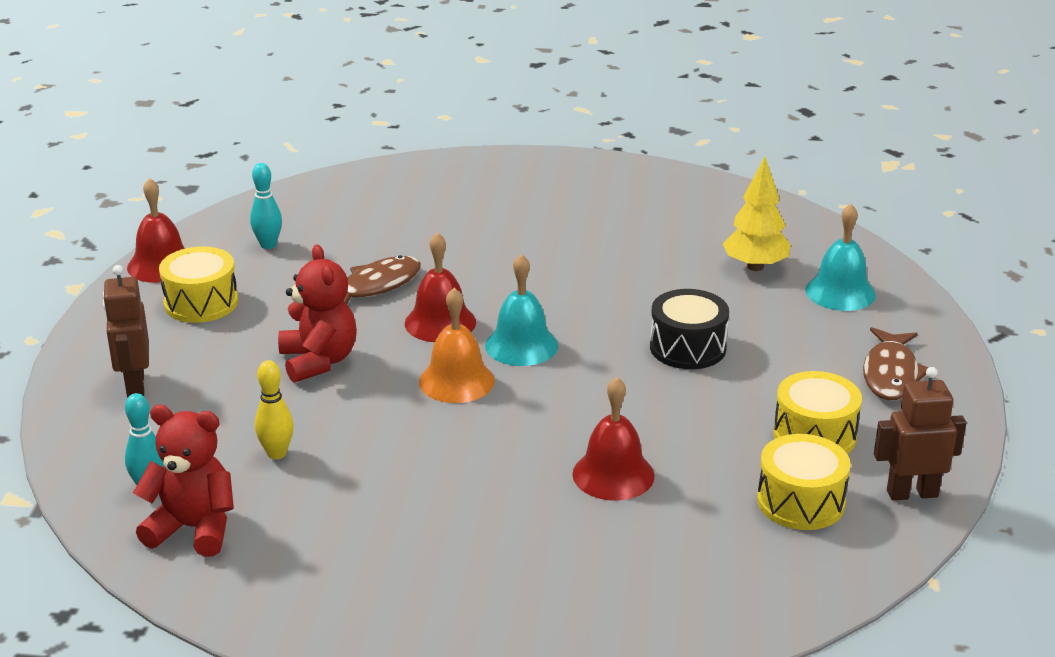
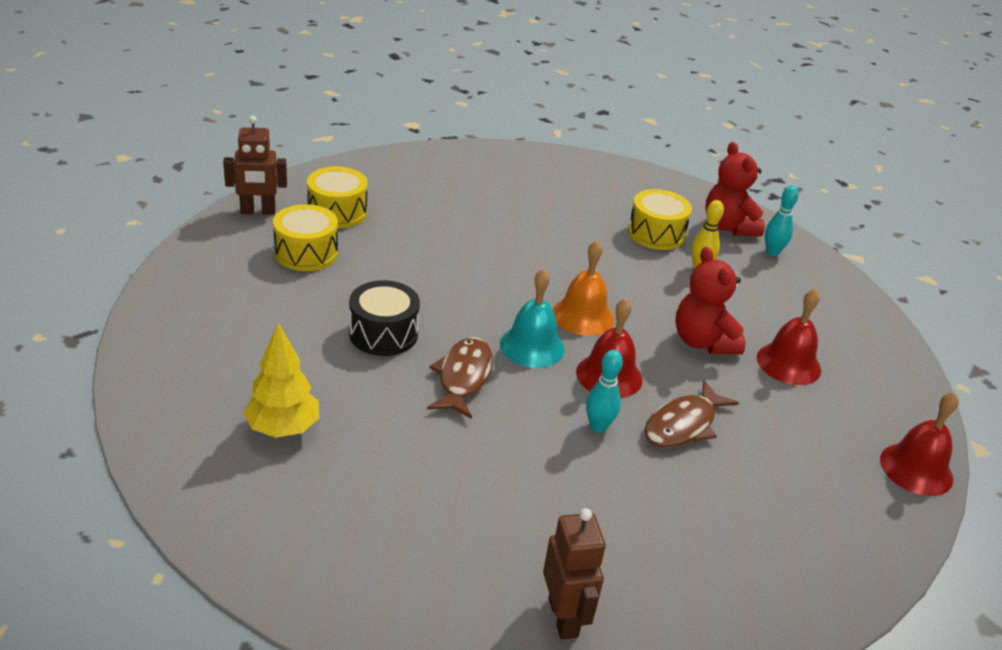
camera: 175 degrees right, 5 degrees up
(135, 385) = (838, 330): brown robot -> brown robot (564, 617)
(193, 528) = (728, 227): red teddy bear -> red teddy bear turned 60 degrees clockwise
(201, 303) = (842, 413): yellow drum -> yellow drum (656, 234)
(268, 245) = (822, 494): turquoise bowling pin -> turquoise bowling pin (598, 427)
(613, 474) = (461, 238): red bell -> red bell (788, 363)
(840, 292) = (208, 388): turquoise bell -> none
(891, 374) = (215, 297): brown fish -> brown fish (463, 377)

